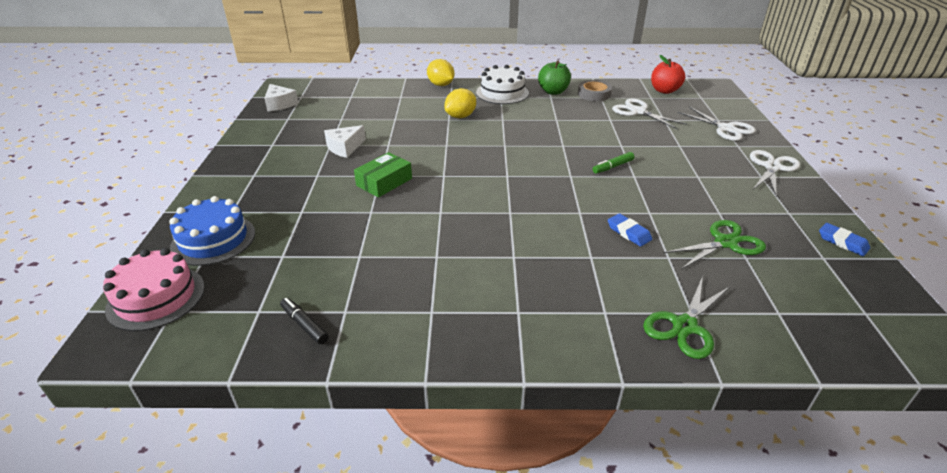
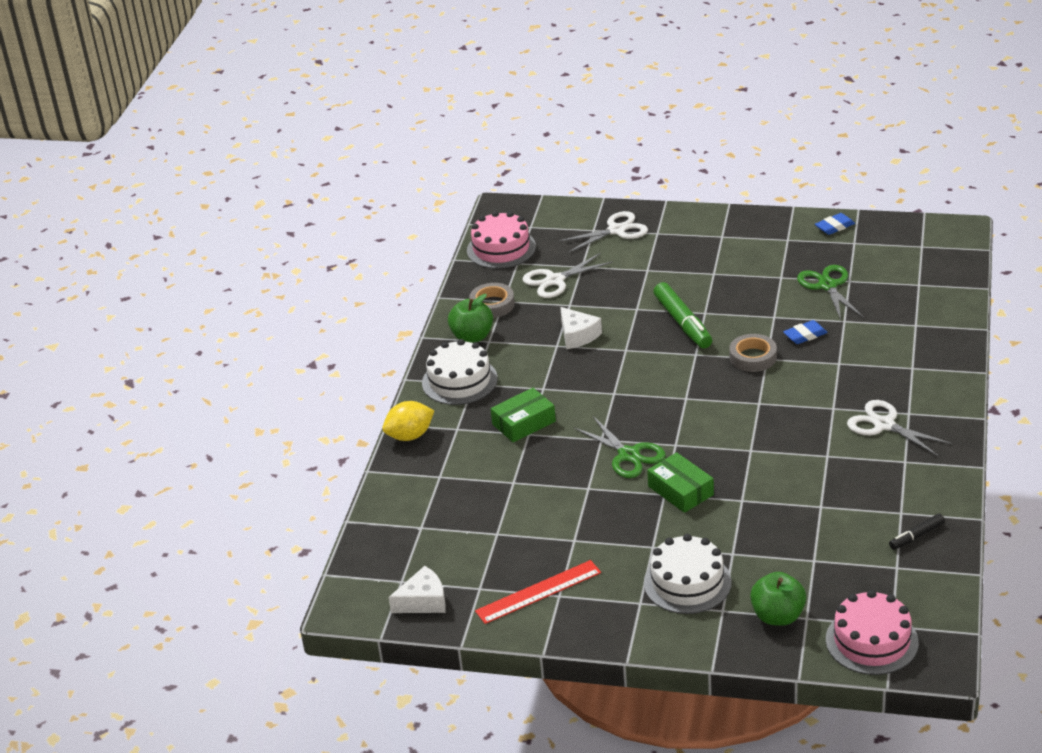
camera: 75 degrees left, 0 degrees up
(213, 239) = (778, 616): blue cake -> green apple
(270, 193) = (687, 582): none -> white cake
(278, 137) = (538, 592): none -> red ruler
(344, 148) = (586, 526): white cheese -> white cheese (578, 335)
(460, 116) = (524, 423): yellow lemon -> green box
(578, 205) = (753, 357): none -> grey tape
(613, 167) = (683, 323): green marker -> green marker, size x1.82
(664, 90) = (501, 248): red apple -> pink cake
(684, 326) = (930, 332): green scissors -> green scissors (628, 455)
(772, 167) = (706, 225): white scissors -> white scissors (884, 425)

